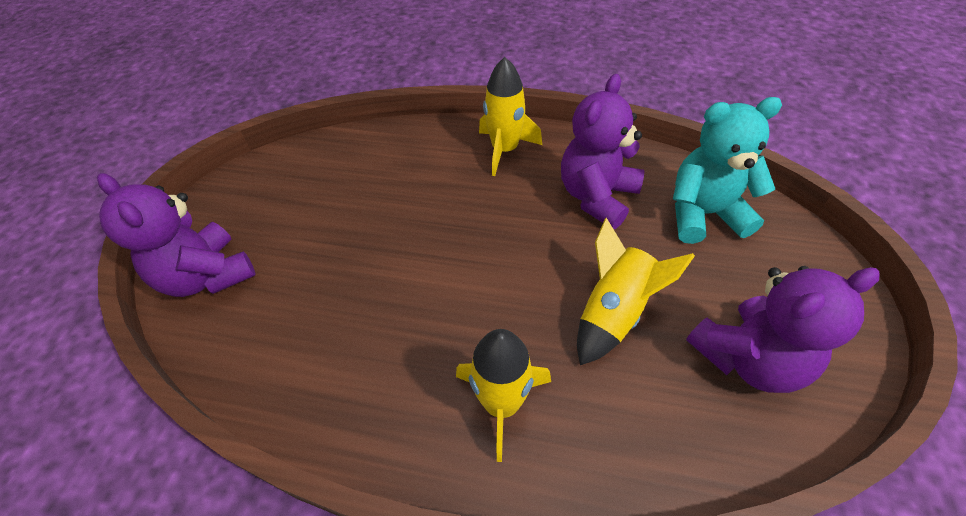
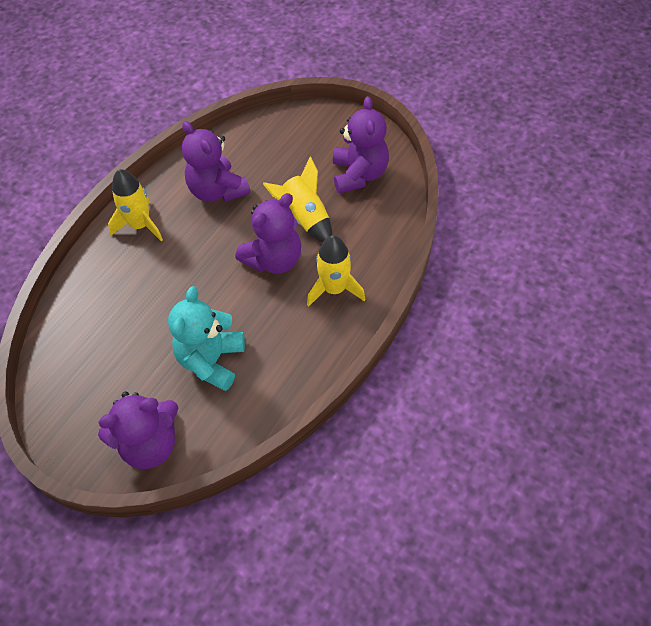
camera: 70 degrees left, 5 degrees up
(519, 300) = (274, 259): none -> purple teddy bear
(703, 214) = (263, 146): turquoise teddy bear -> turquoise teddy bear (211, 360)

